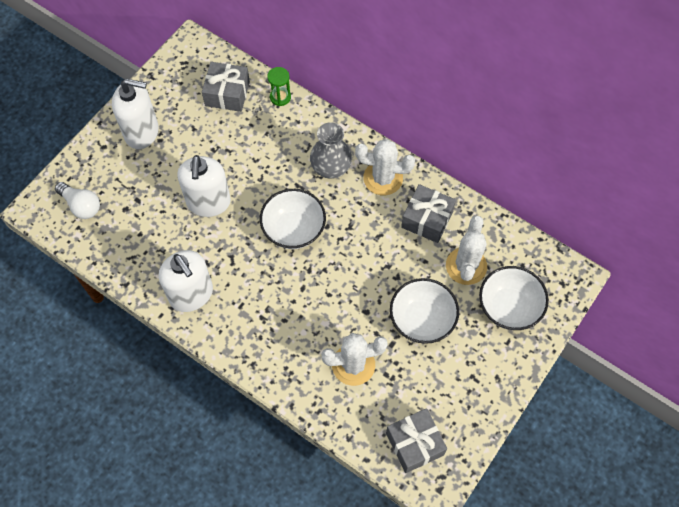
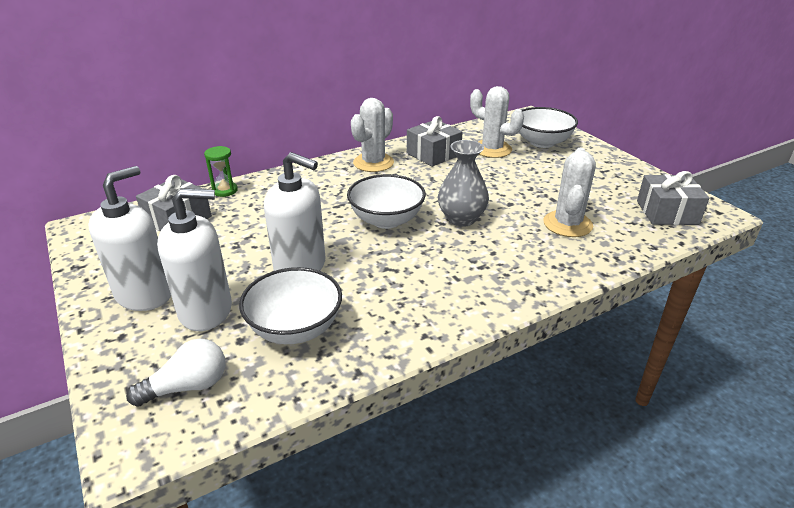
camera: 65 degrees left, 30 degrees down
(191, 294) = (416, 313): white soap dispenser -> white soap dispenser (206, 311)
(331, 168) = (336, 184): grey vase -> grey vase (461, 219)
(422, 320) = (534, 179): white bowl -> white bowl (295, 328)

